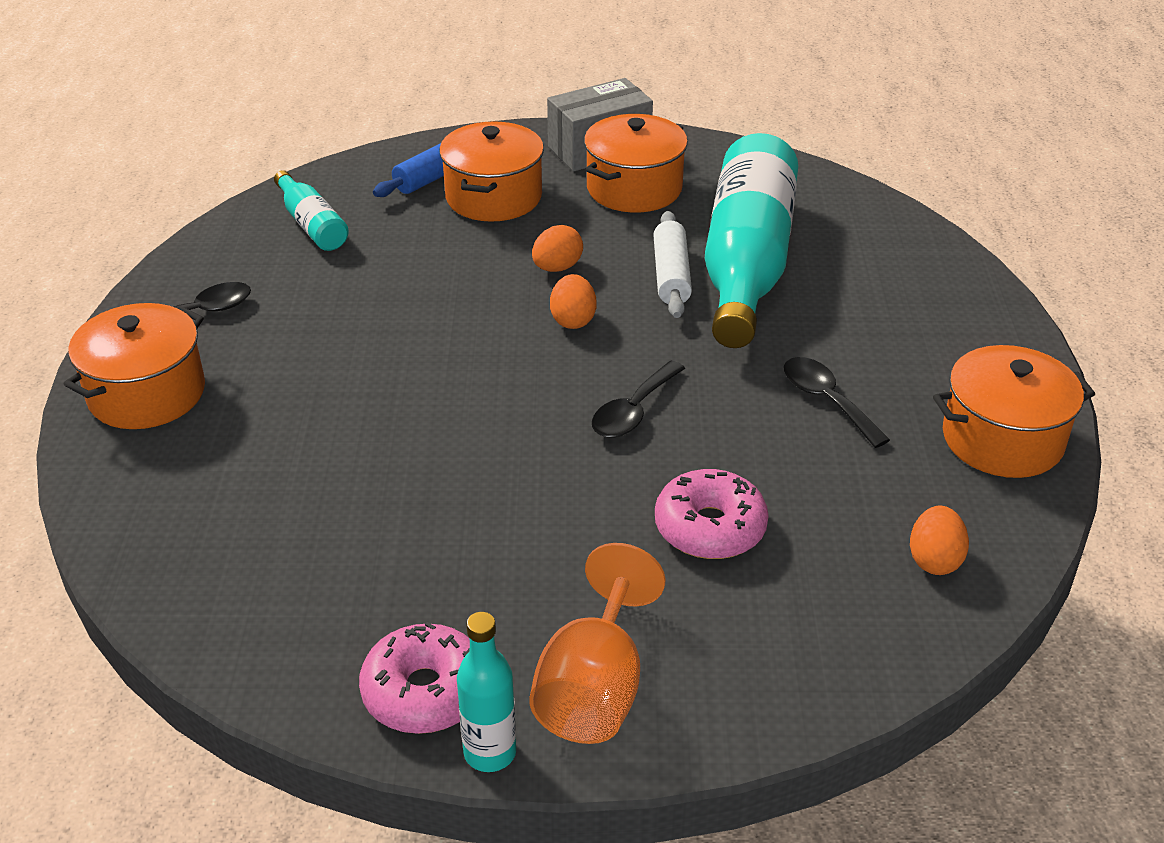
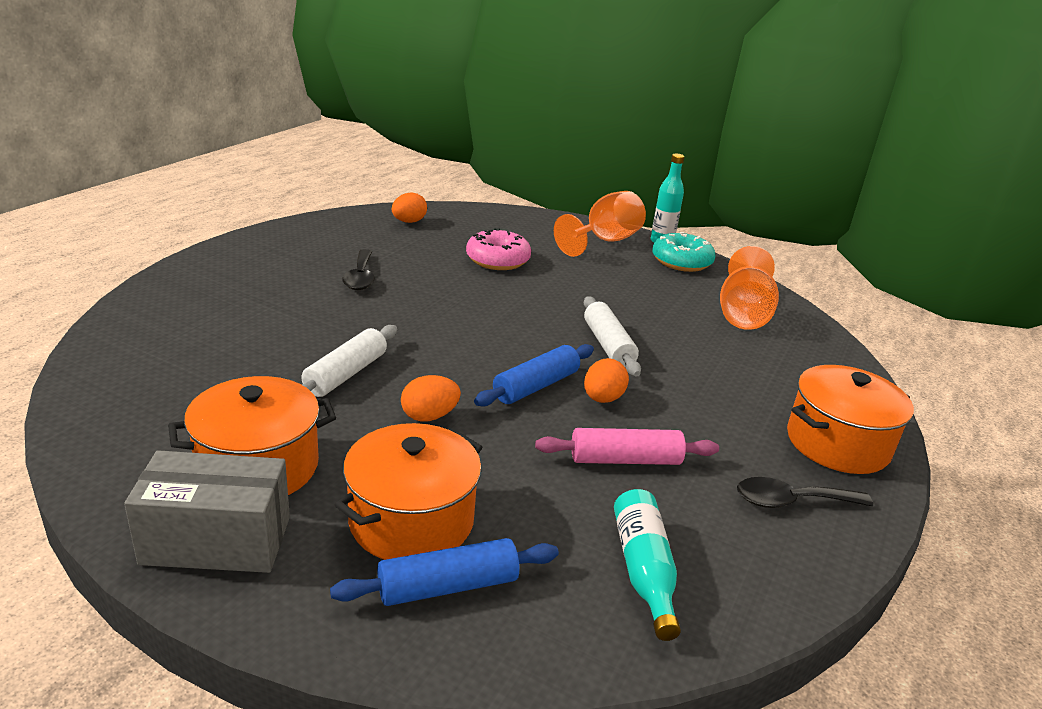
camera: 155 degrees left, 10 degrees down
(281, 579) = (743, 314): none -> orange goblet
(361, 295) = (625, 460): none -> pink rolling pin
(425, 692) = (681, 262): pink donut -> turquoise donut
(447, 424) = (608, 345): none -> white rolling pin
(489, 335) = (536, 386): none -> blue rolling pin
(573, 320) = (461, 372): orange egg -> orange egg (602, 399)
(633, 411) = (481, 311): black spoon -> none
(746, 263) = (276, 360): turquoise bottle -> none
(1002, 439) = (300, 236): orange pot -> none

